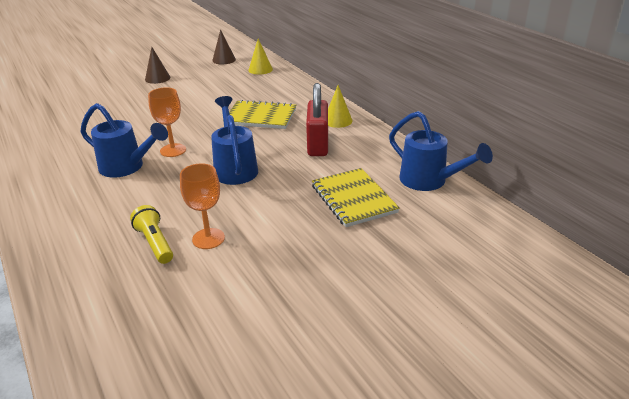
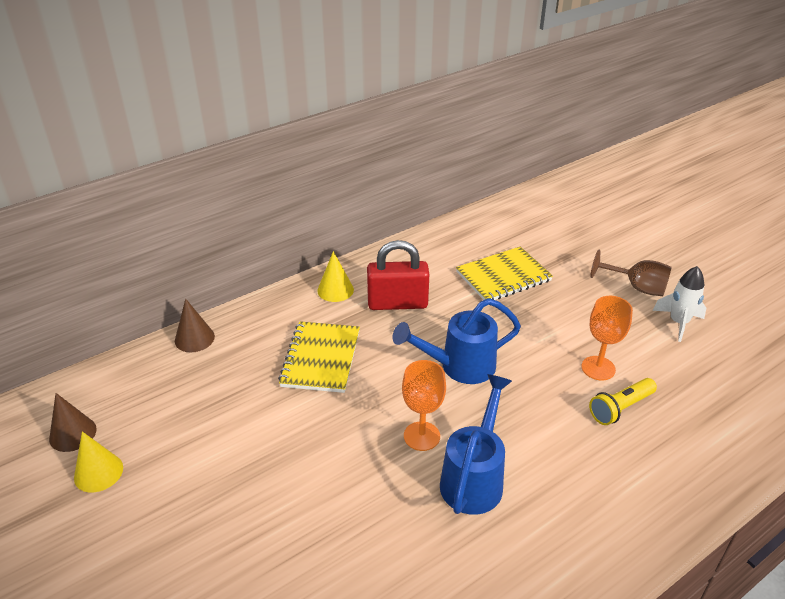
camera: 95 degrees left, 5 degrees up
(157, 78) = (138, 523): brown cone -> brown cone (194, 338)
(259, 312) = (678, 323): none -> white rocket
(260, 69) = (140, 377): yellow cone -> yellow cone (98, 472)
(330, 291) = (636, 287): none -> brown goblet
(429, 181) = (463, 233): blue watering can -> none

